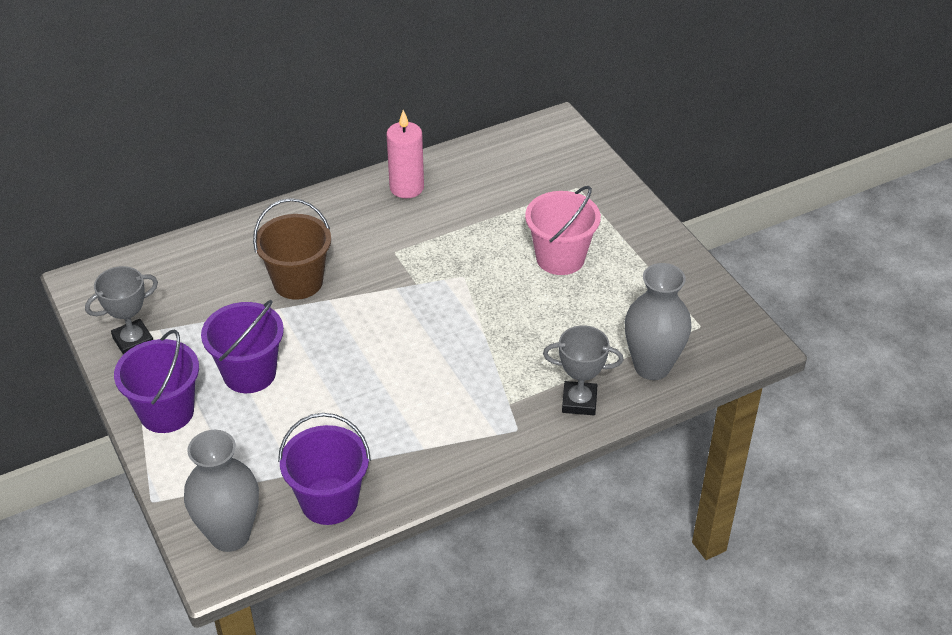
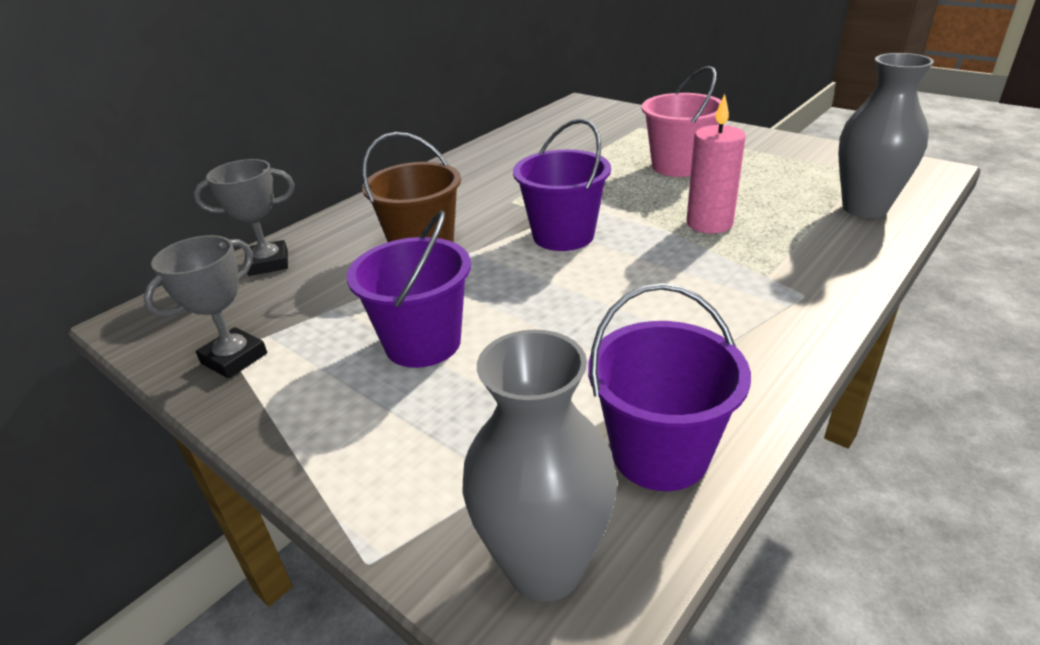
camera: 20 degrees left, 10 degrees down
(166, 412) = (326, 423): purple bucket -> purple bucket (563, 235)
(406, 187) = (482, 161): pink candle -> pink candle (709, 223)
(579, 402) = (836, 253): grey trophy -> grey trophy (268, 263)

